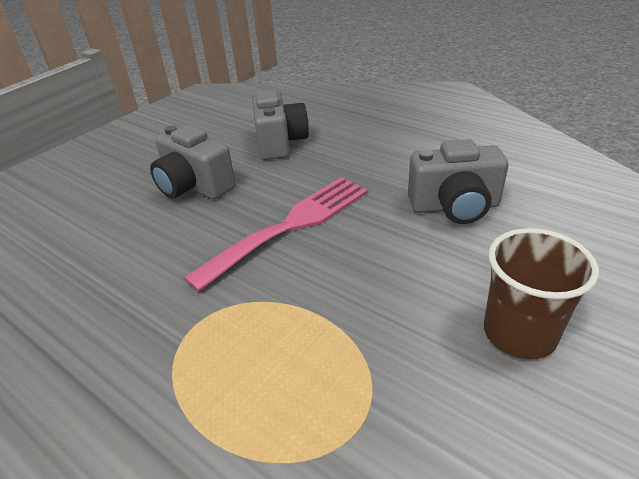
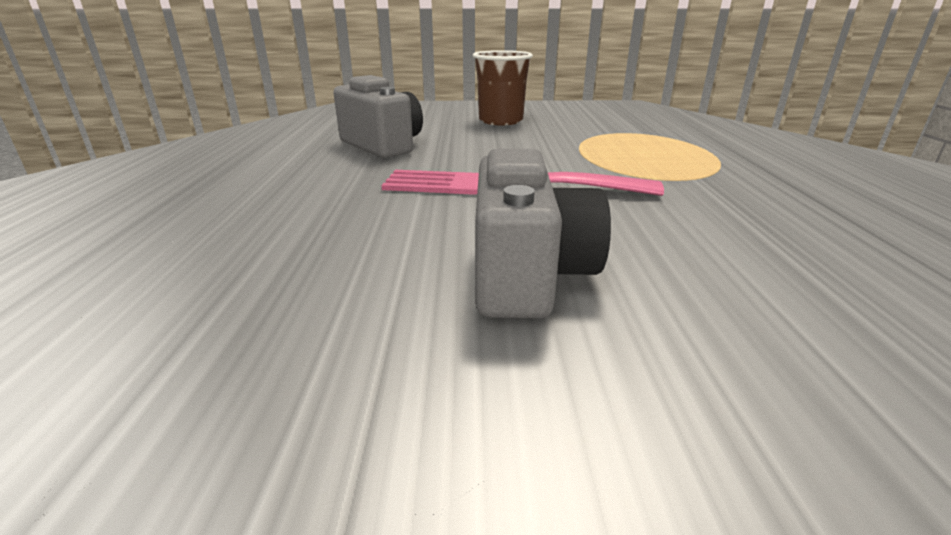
camera: 130 degrees left, 10 degrees down
(280, 142) = (294, 262): grey camera -> none

